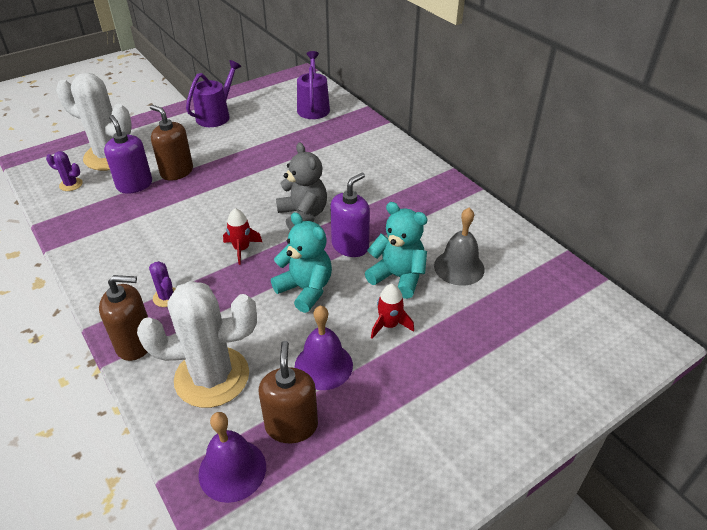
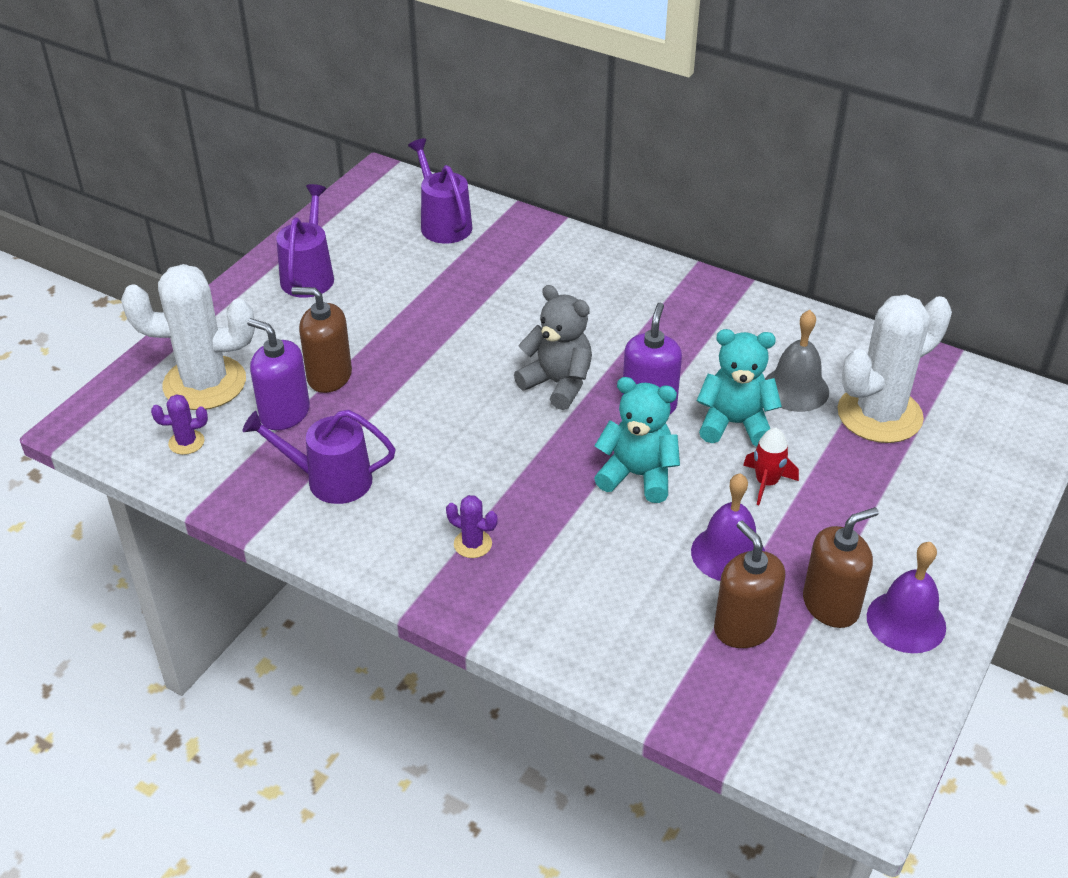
camera: 25 degrees left, 0 degrees up
(123, 230) = (330, 480): none -> purple watering can
(135, 343) = (484, 610): brown soap dispenser -> brown soap dispenser (831, 605)
(212, 377) = (612, 612): white cactus -> white cactus (879, 415)
(232, 470) = (717, 695): purple bell -> purple bell (906, 621)
(242, 249) = (515, 452): red rocket -> none

